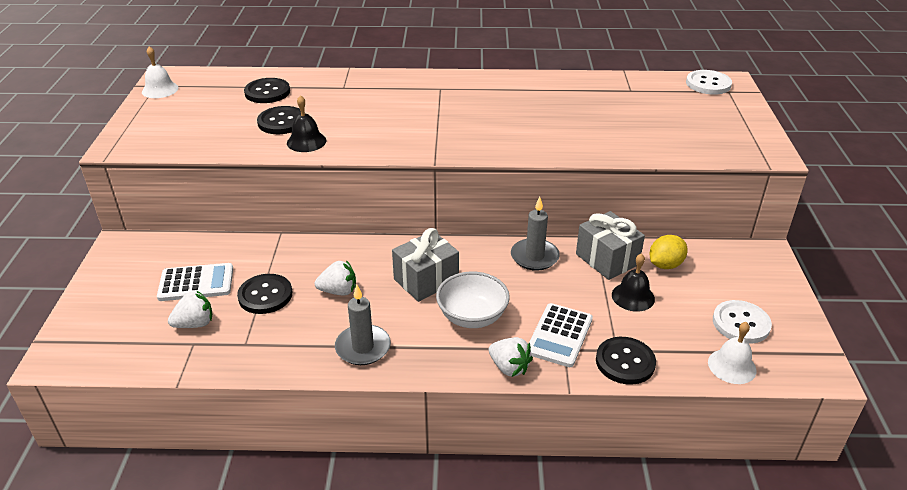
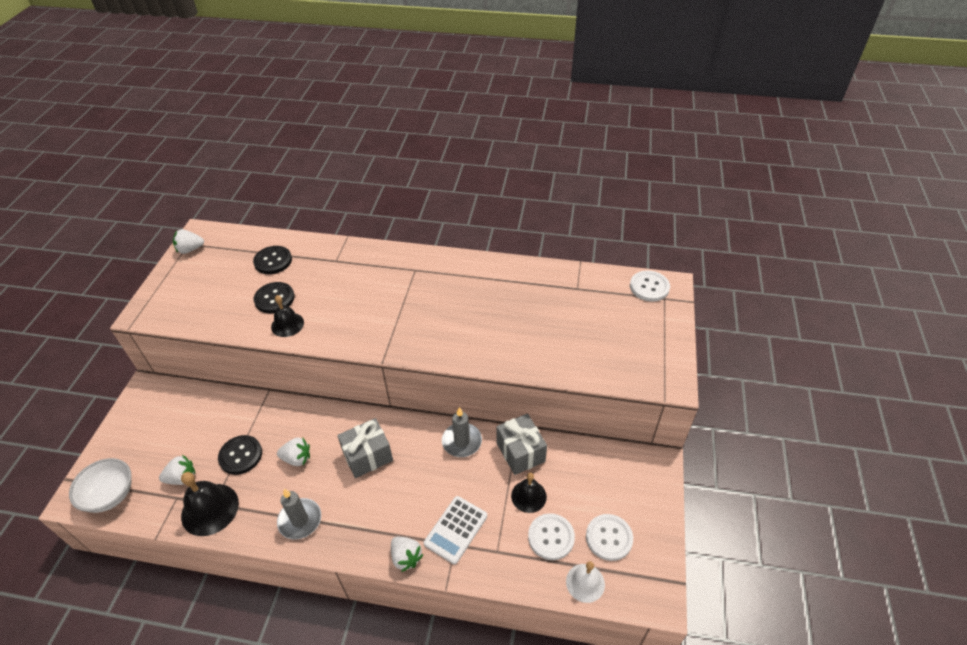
camera: 10 degrees right, 10 degrees up
(160, 90) = (190, 249): white bell -> white strawberry
(196, 283) = (192, 435): white calculator -> none
(241, 349) = (210, 509): none -> black bell
(472, 317) = (392, 500): white bowl -> white bowl (110, 495)
(625, 362) = (499, 565): black button -> none
(665, 265) = (567, 464): yellow lemon -> none
(674, 330) = (551, 537): none -> white button

